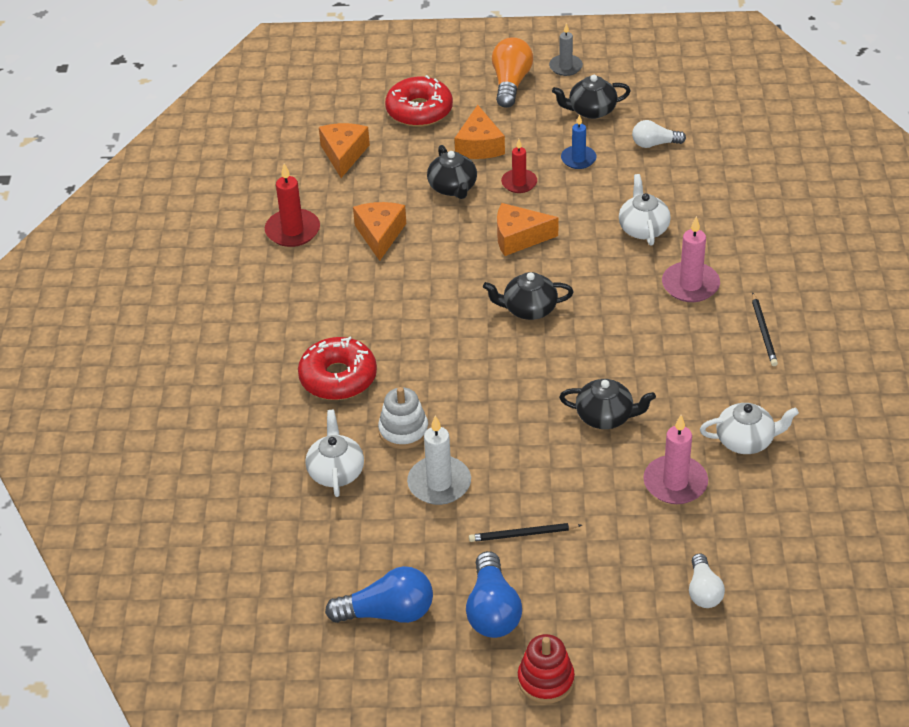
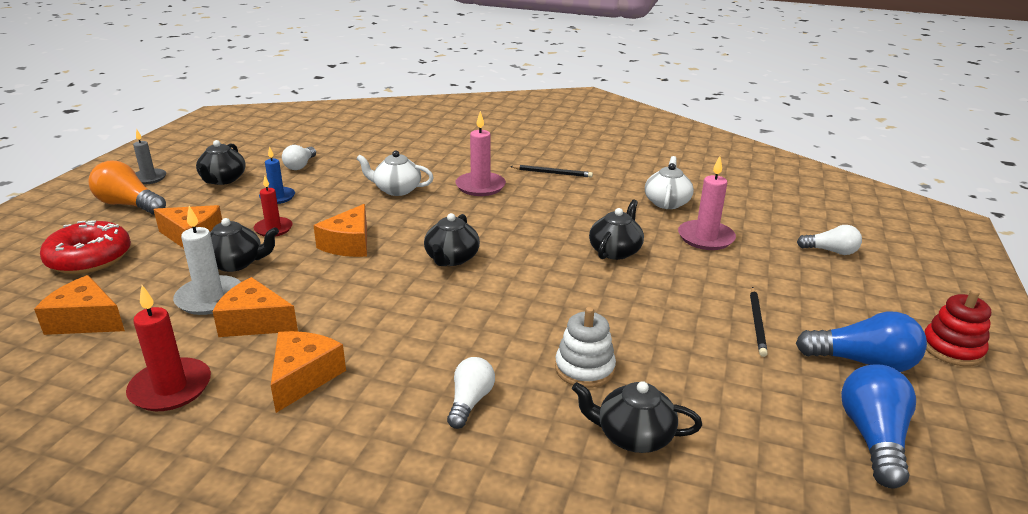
camera: 75 degrees left, 15 degrees down
(329, 286) = (303, 377): none -> orange cheese
(336, 472) = (633, 436): white teapot -> black teapot
(338, 377) = (470, 402): red donut -> white light bulb
(439, 483) = (674, 360): white candle -> white candle (210, 298)

